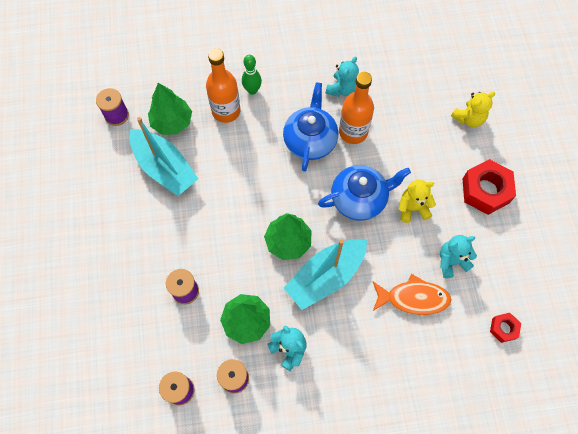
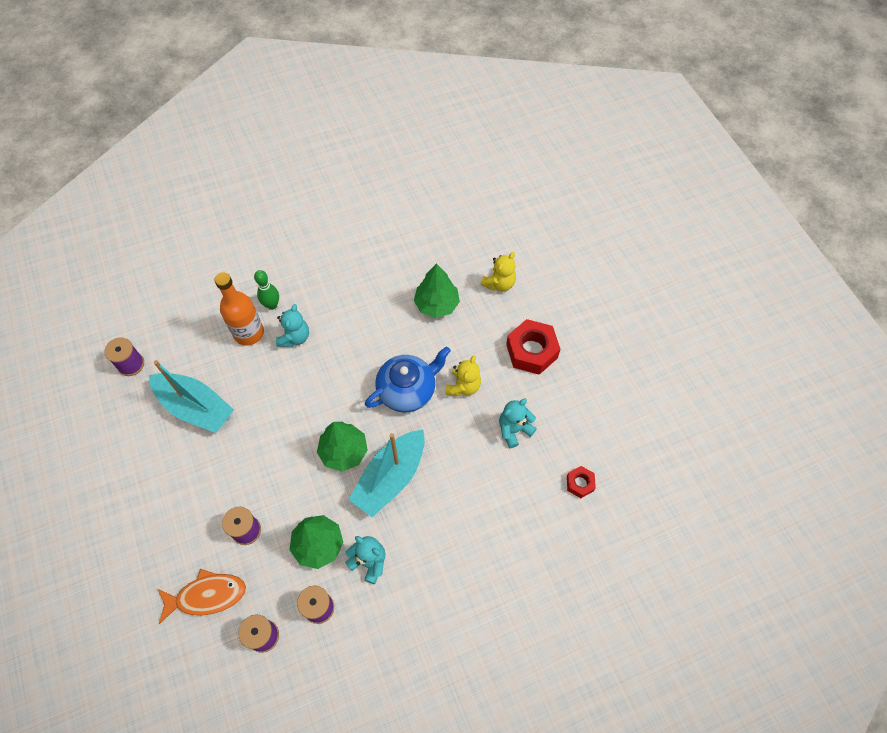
camera: 15 degrees left, 5 degrees down
(172, 122) = (193, 358): green tree -> green tree (436, 304)
(310, 140) = (344, 342): blue teapot -> none
(342, 89) = (365, 283): turquoise teddy bear -> turquoise teddy bear (295, 337)
(353, 132) = (386, 324): orange bottle -> none
(412, 208) = (463, 386): yellow teddy bear -> yellow teddy bear turned 135 degrees clockwise
(413, 298) = (484, 476): orange fish -> orange fish (207, 596)

